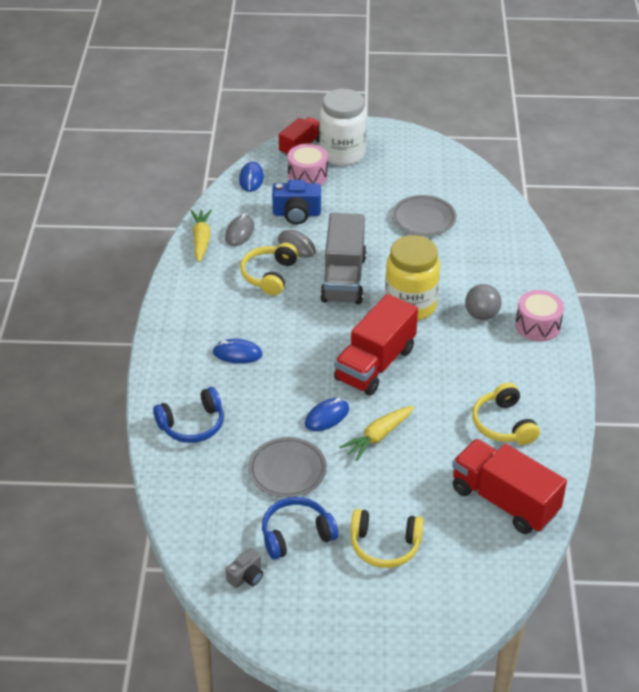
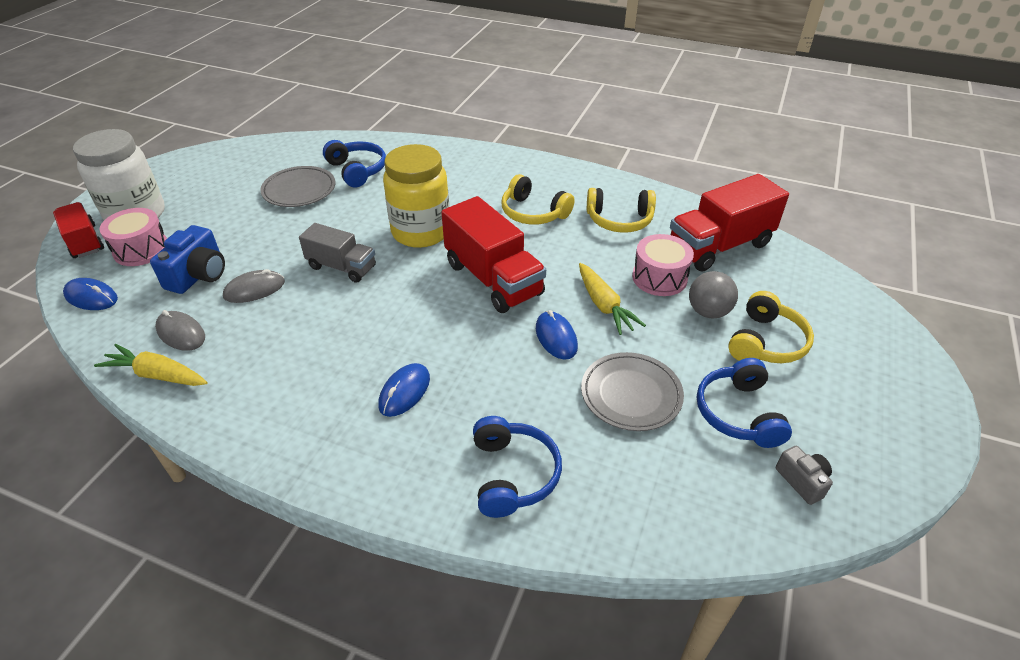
camera: 70 degrees left, 0 degrees up
(269, 275) = (285, 326): yellow headphones -> yellow headphones (533, 213)
(343, 278) = (342, 267): grey truck -> grey truck, size x0.61
(473, 239) = (357, 170): none -> blue headphones
(481, 315) = (466, 193): grey ball -> grey ball (708, 312)
(537, 325) = (501, 168): pink drum -> pink drum (659, 278)

